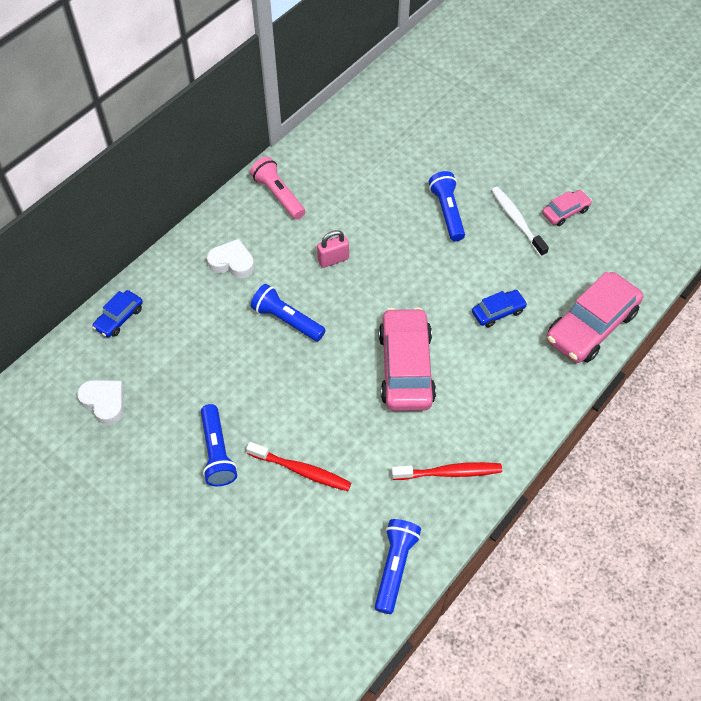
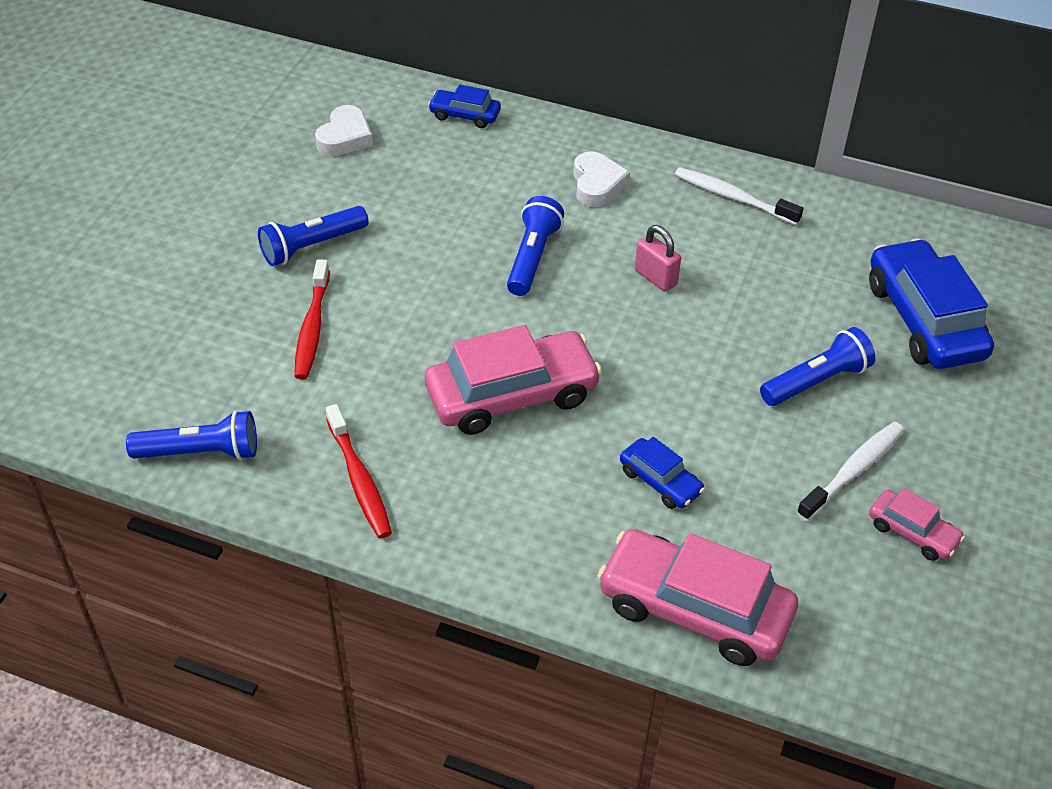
camera: 70 degrees right, 10 degrees down
(278, 195) = (733, 197): pink flashlight -> white toothbrush
(418, 146) = (924, 320): none -> blue car

